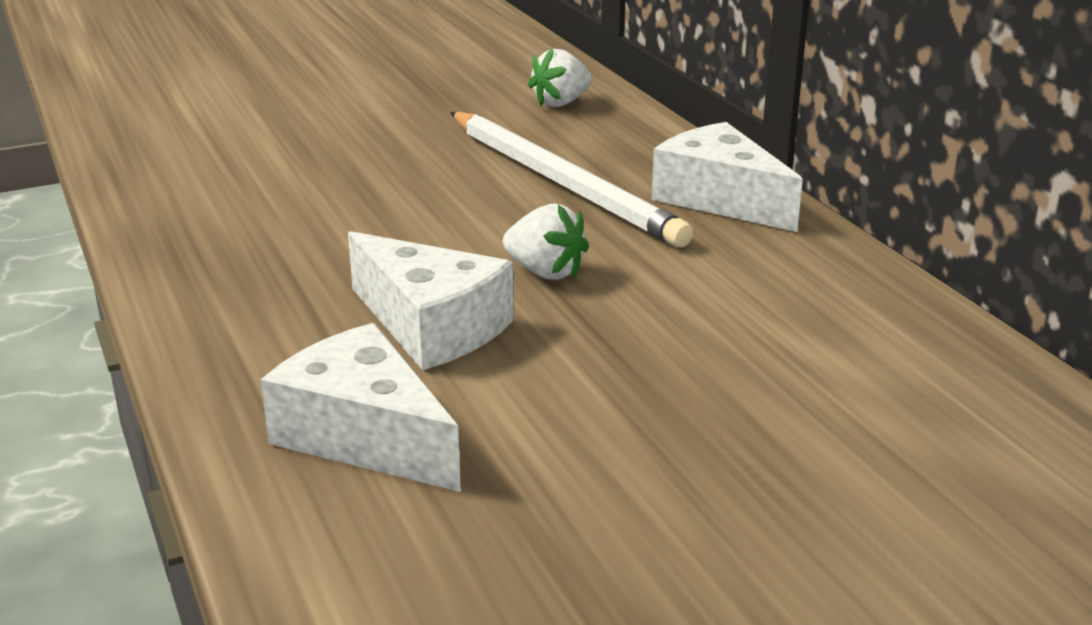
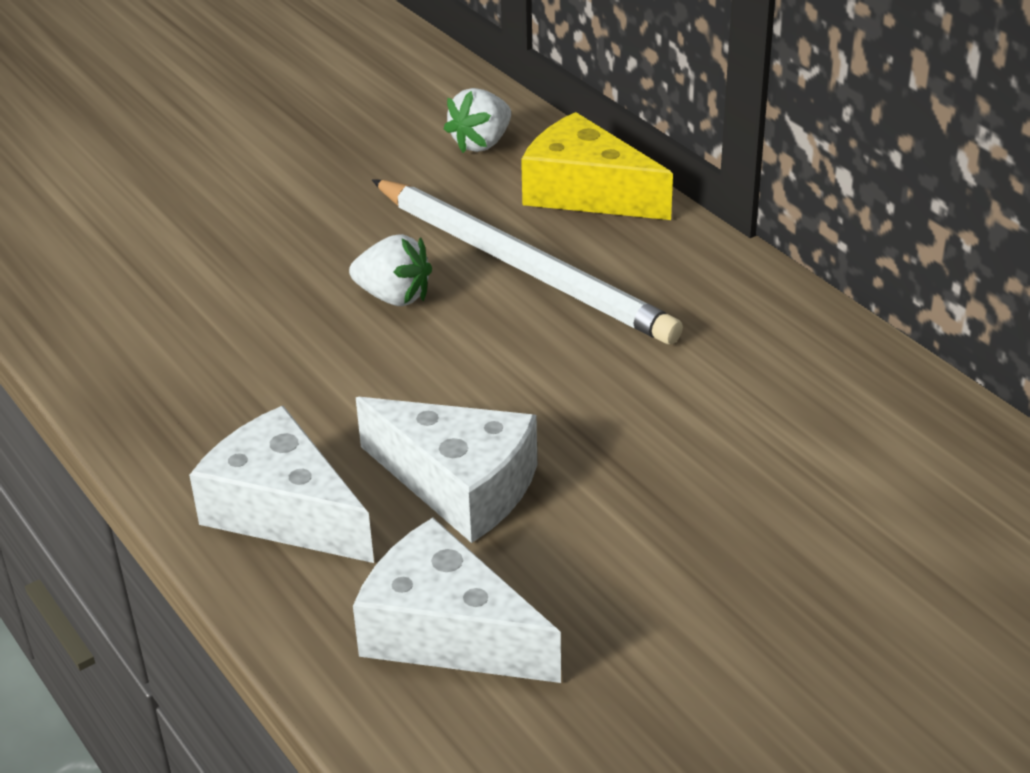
camera: 10 degrees left, 10 degrees up
(545, 272) = (547, 396): white strawberry -> white strawberry (394, 296)
(641, 141) = (586, 192): none -> yellow cheese
(720, 199) = (691, 268): white cheese -> white cheese (284, 510)

